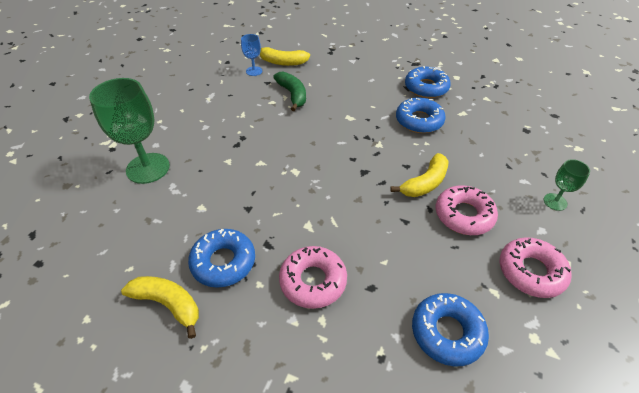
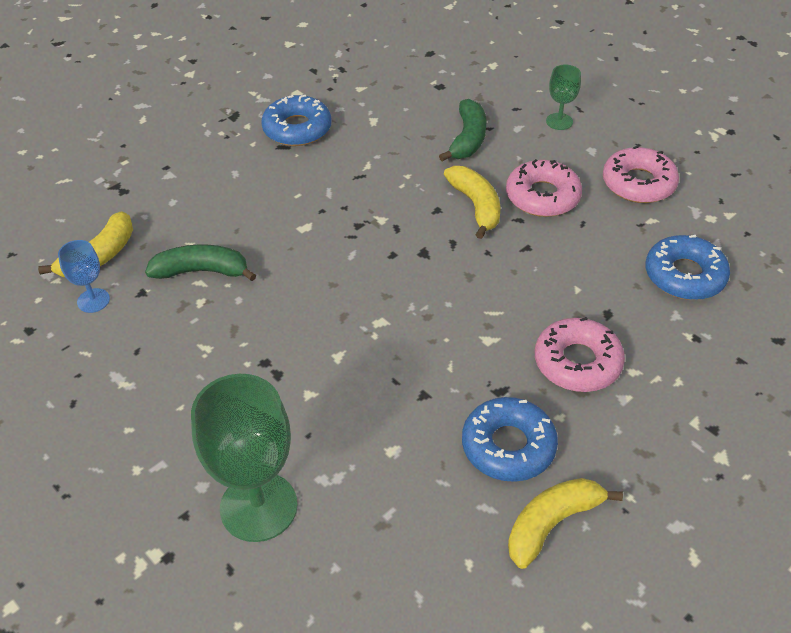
camera: 65 degrees left, 0 degrees up
(419, 121) = (360, 164): blue donut -> none
(487, 159) = (468, 139): none -> green banana

